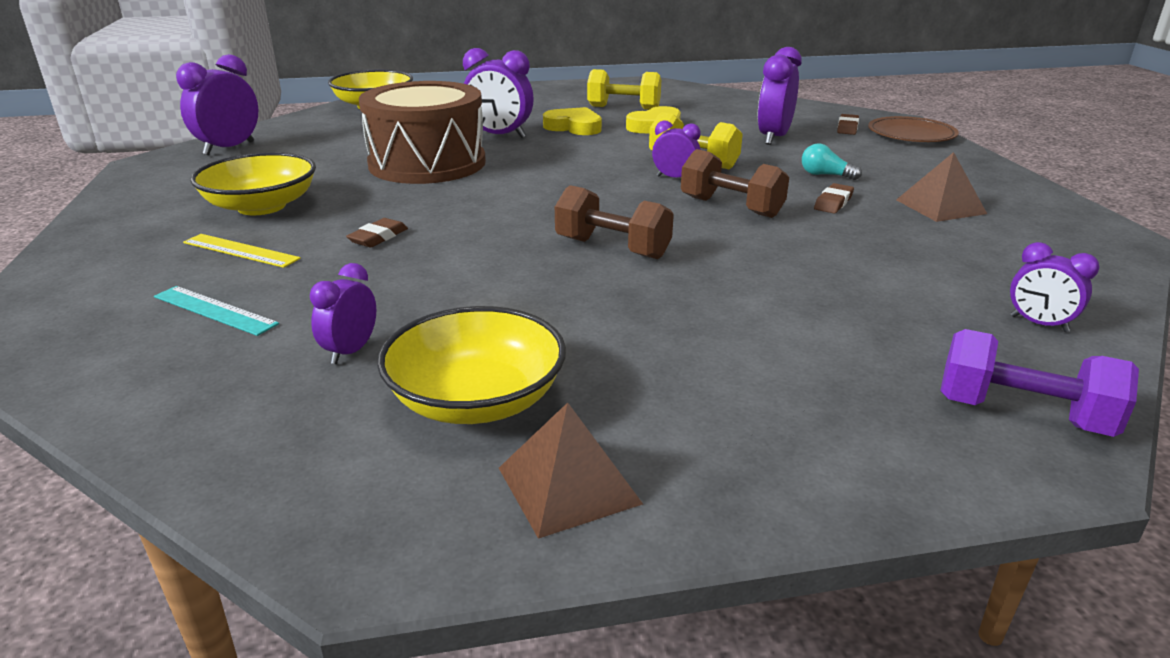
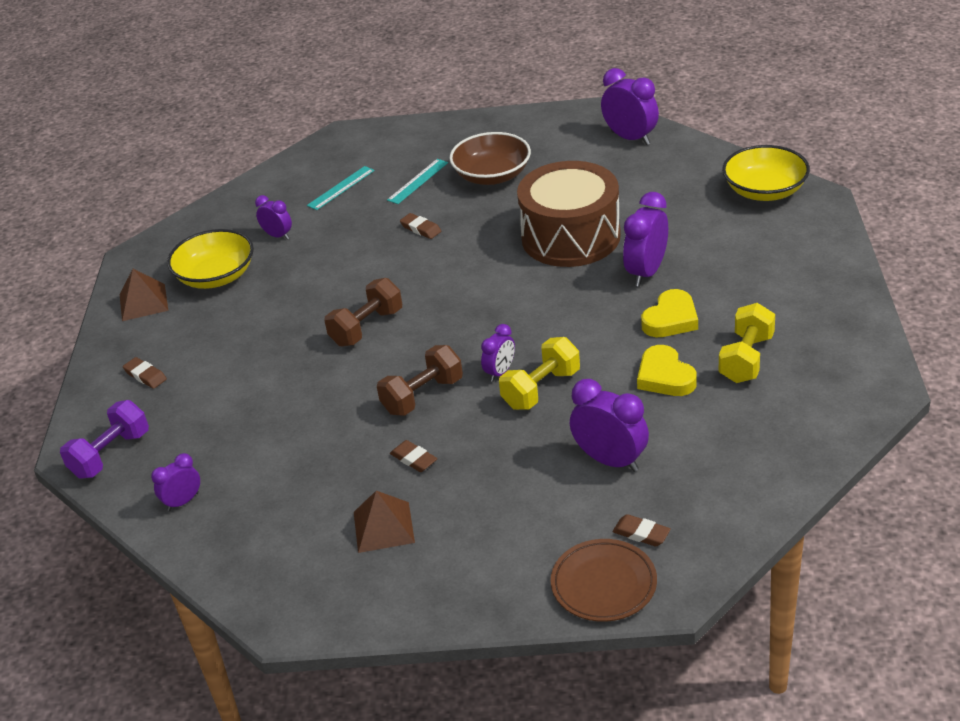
camera: 105 degrees right, 10 degrees up
(241, 250) = (418, 181): yellow ruler -> turquoise ruler
(261, 206) = (492, 175): yellow bowl -> brown bowl
(803, 423) = (145, 375): none -> brown eraser
(825, 175) = (483, 471): turquoise light bulb -> none

